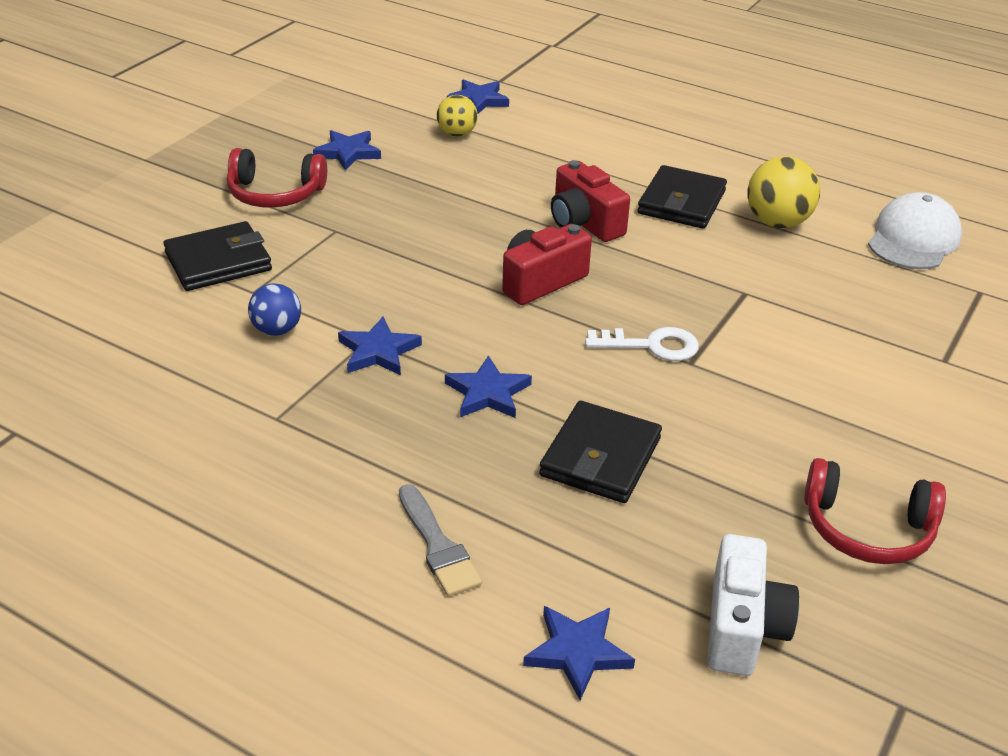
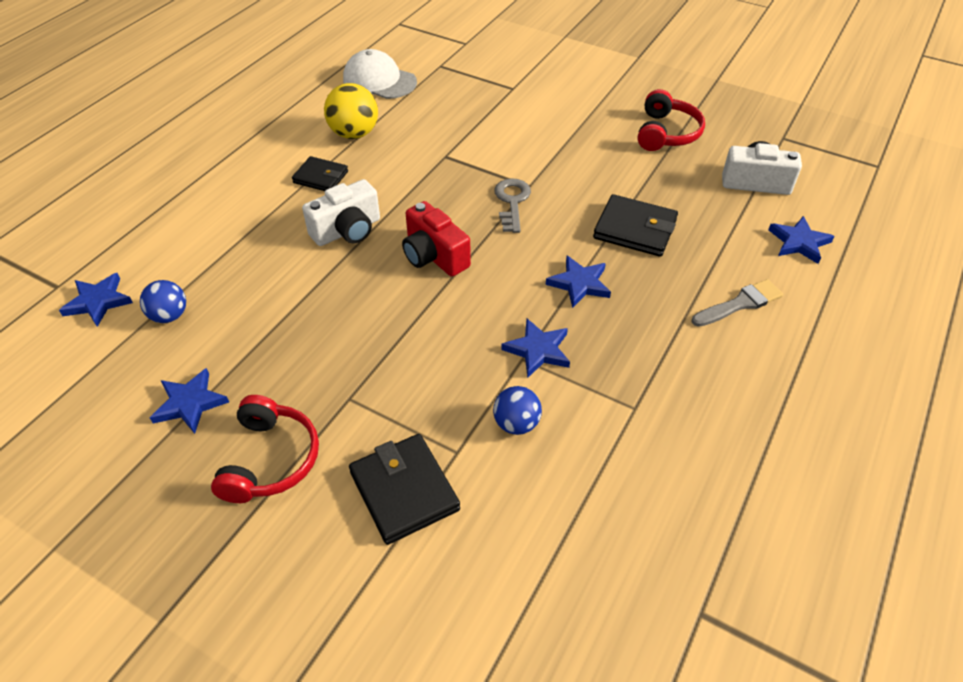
camera: 90 degrees left, 10 degrees up
(457, 134) = (169, 316): yellow ball -> blue ball
(584, 223) = (347, 230): red camera -> white camera
(651, 345) = (512, 202): white key -> grey key
(681, 202) = (321, 177): black wallet -> black wallet, size x0.66

